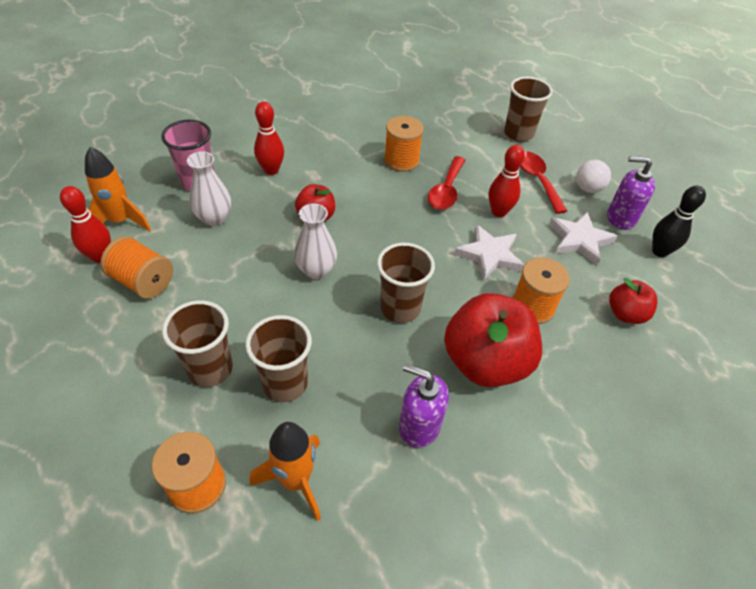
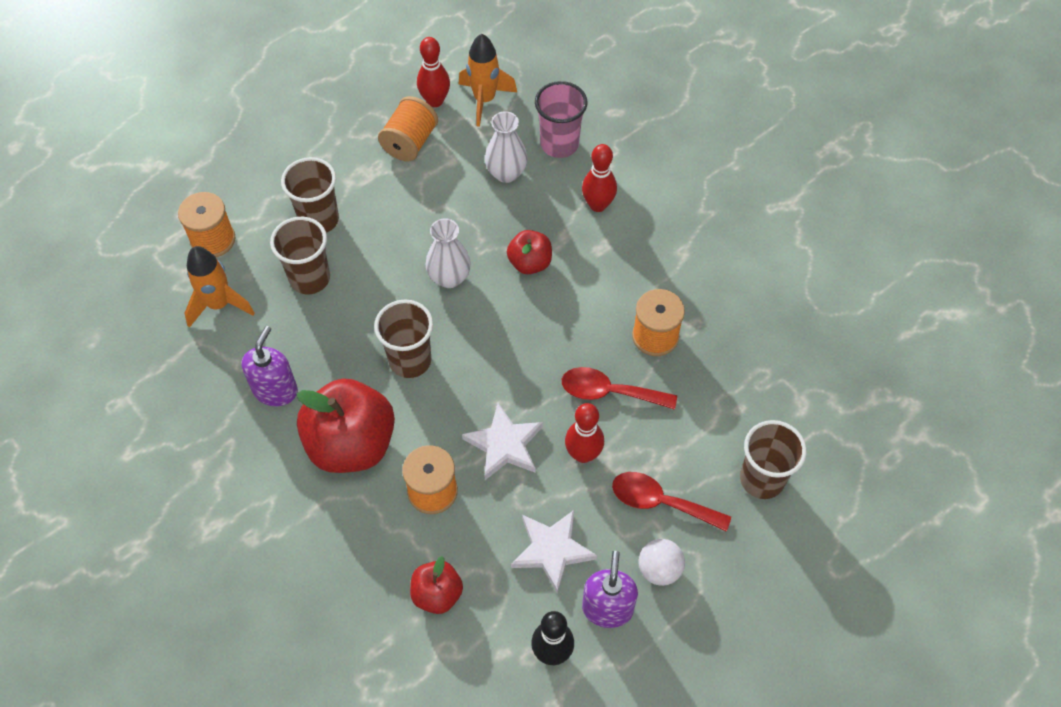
camera: 85 degrees right, 10 degrees up
(537, 180) = (660, 502): red spoon -> red spoon turned 135 degrees counterclockwise

